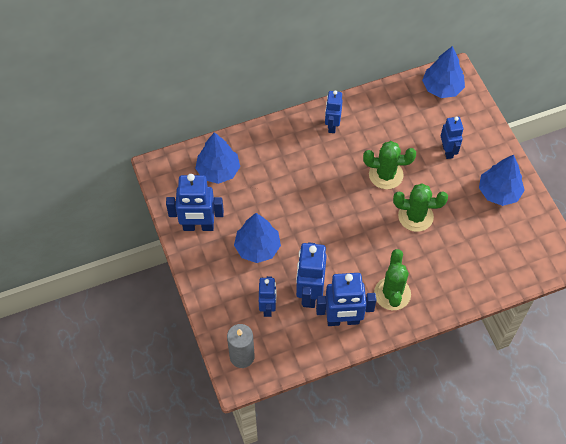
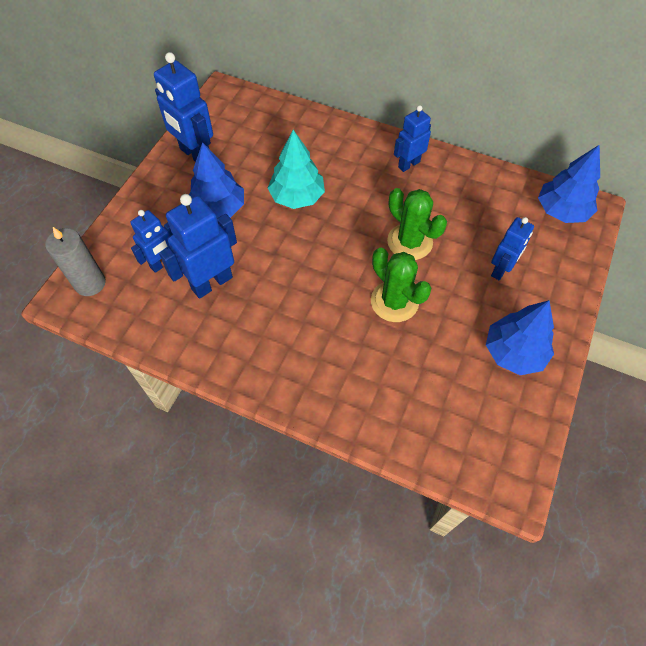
camera: 45 degrees right, 0 degrees up
(218, 170) = (265, 127): blue tree -> none
(293, 201) = (297, 197): none -> turquoise tree
(343, 320) = (209, 332): blue robot -> none
(392, 294) = (284, 351): green cactus -> none

